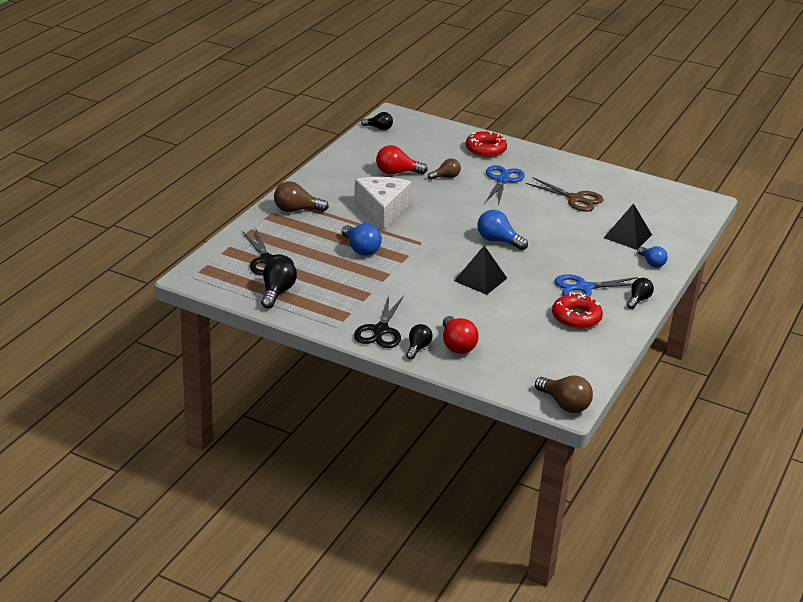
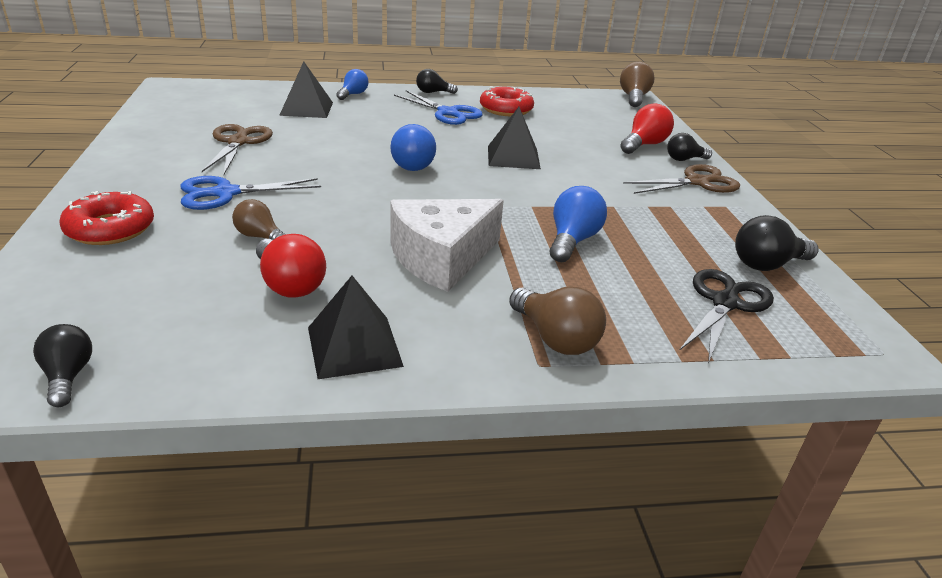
camera: 125 degrees left, 0 degrees up
(340, 172) = (354, 346): none -> black pyramid
(380, 331) = (698, 182): black scissors -> brown scissors

